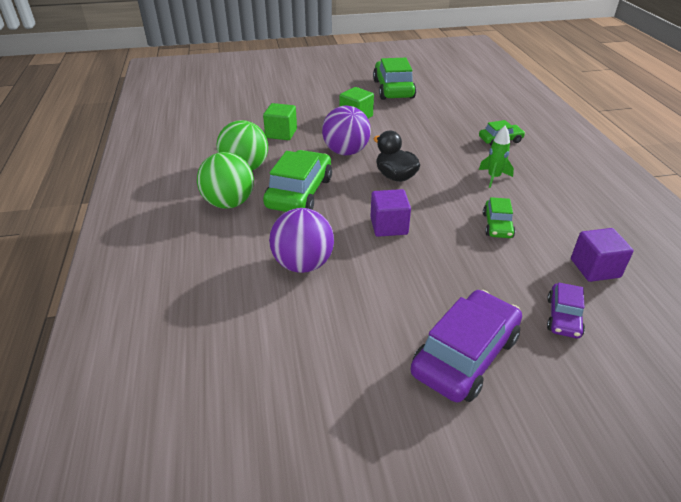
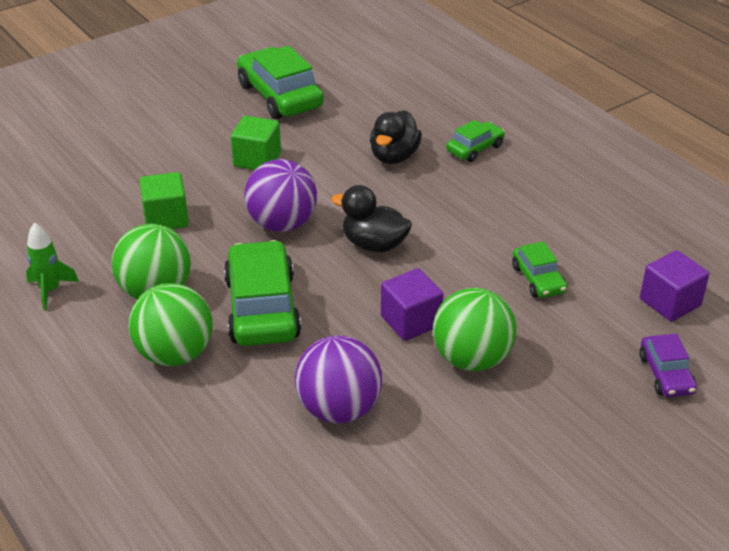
camera: 25 degrees left, 0 degrees up
(415, 261) = (471, 359): none -> green ball
(442, 133) = (394, 156): none -> black duck
(465, 355) = (590, 455): purple car -> none
(493, 177) = (497, 210): green rocket -> green rocket (50, 290)

